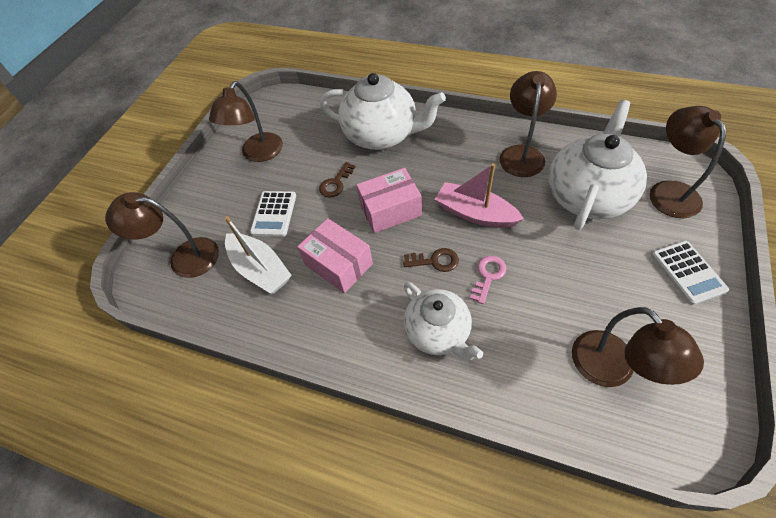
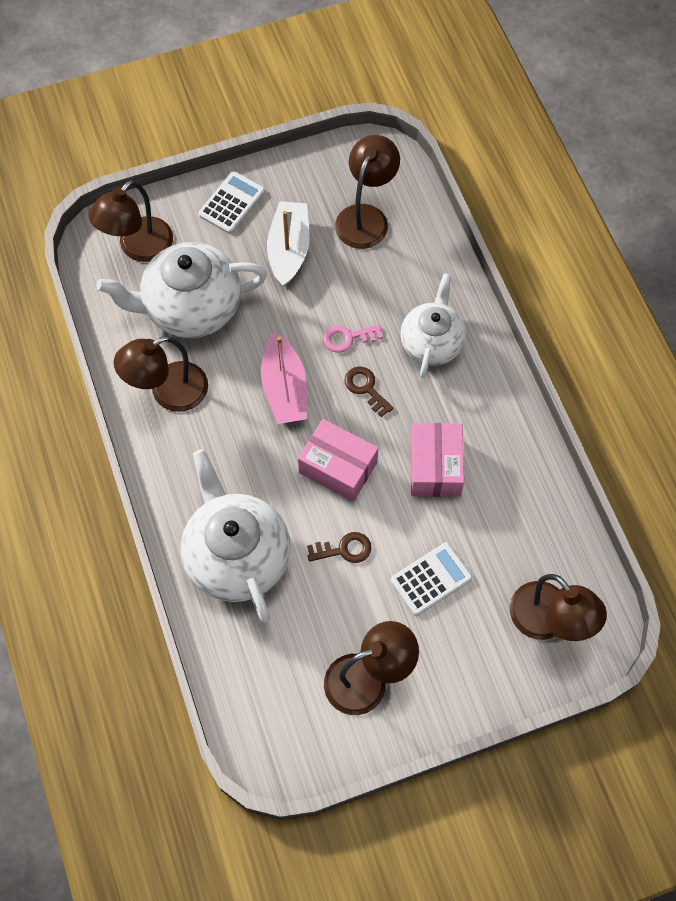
camera: 135 degrees left, 10 degrees up
(260, 269) = (498, 533): white boat -> white boat (289, 249)

